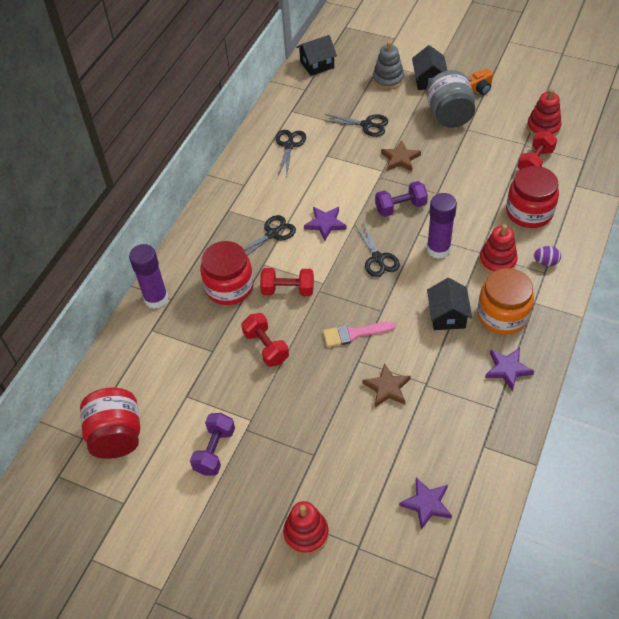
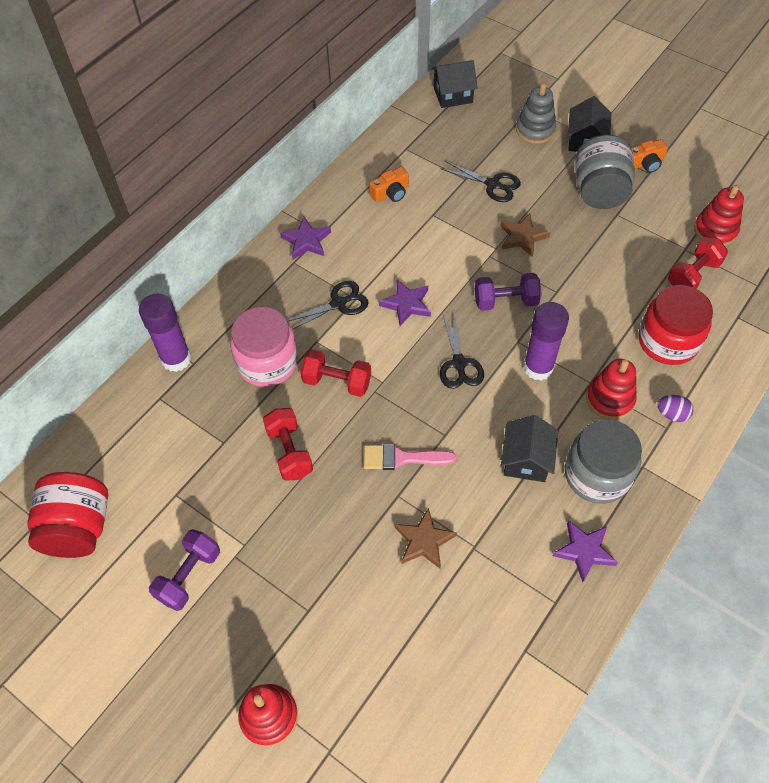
camera: 10 degrees right, 5 degrees up
(229, 287) = (267, 362): red jar -> pink jar
(289, 145) = (390, 193): black scissors -> orange camera
(426, 504) = (431, 713): purple star -> purple star (306, 241)
(502, 315) = (597, 475): orange jar -> grey jar

